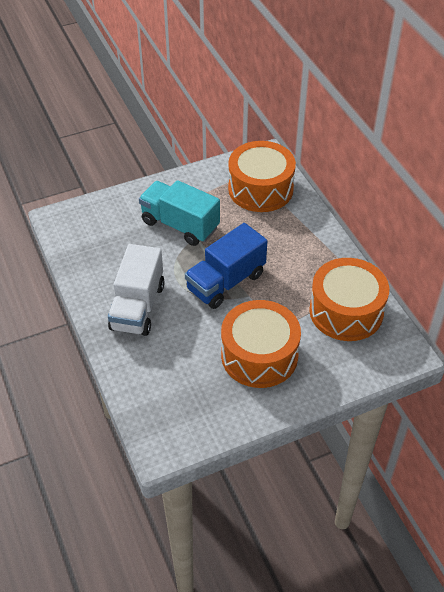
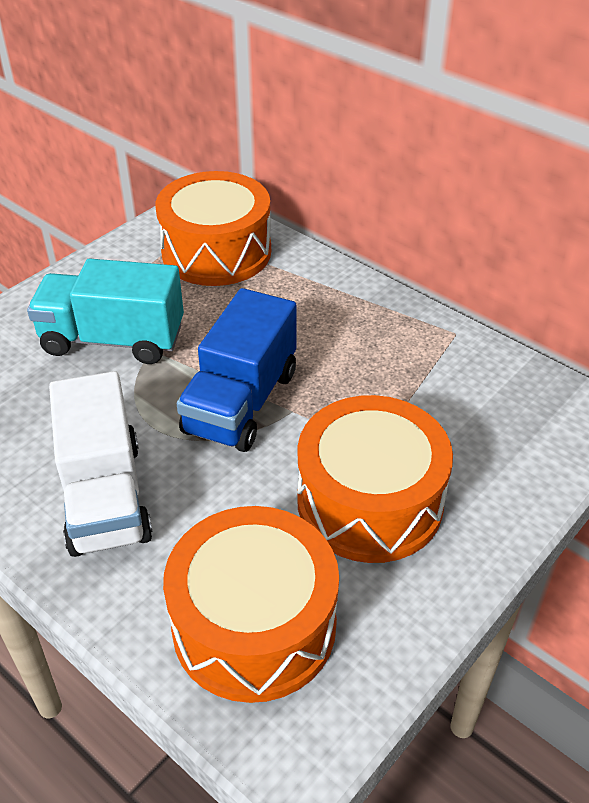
camera: 25 degrees left, 5 degrees down
(346, 311) = (460, 383): orange drum -> orange drum (254, 625)

